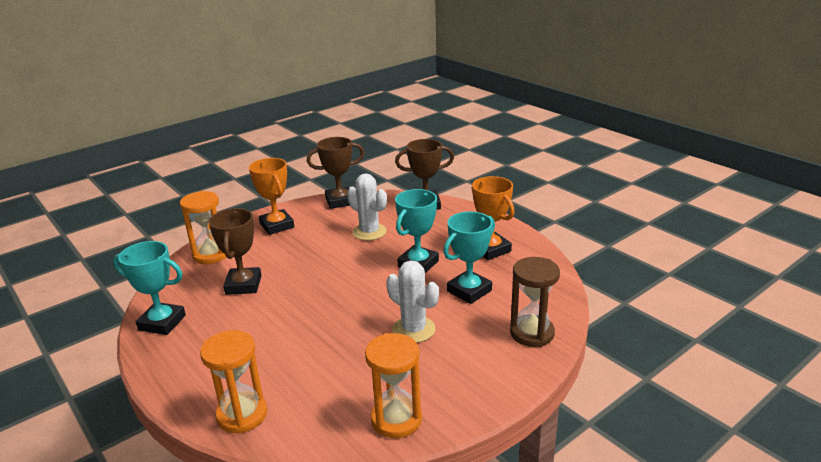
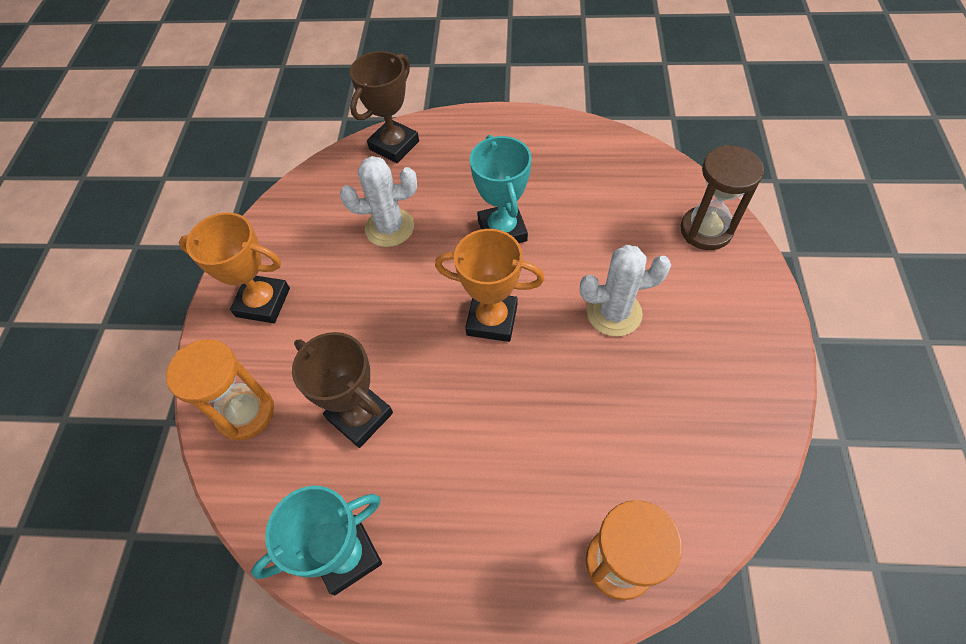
camera: 45 degrees left, 30 degrees up
(340, 201) = (287, 209): brown trophy -> none
(396, 419) = (742, 422): orange hourglass -> none
(469, 291) = (594, 225): turquoise trophy -> none
(490, 249) = (541, 159): orange trophy -> orange trophy (492, 320)

